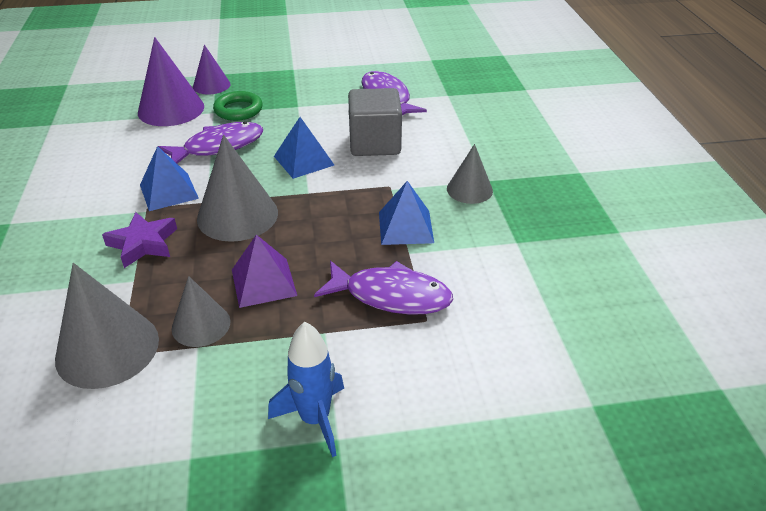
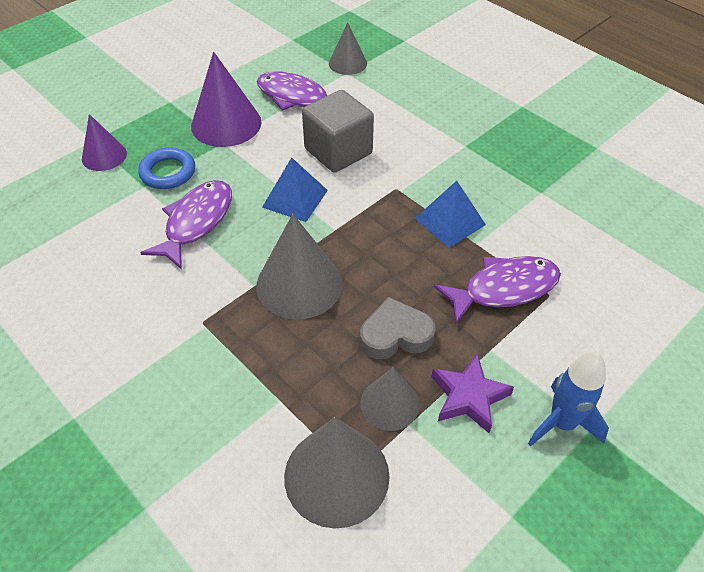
camera: 35 degrees left, 10 degrees up
(143, 244) = (245, 360): purple star -> purple star (468, 397)
(169, 191) = (203, 294): blue pyramid -> none
(171, 109) = (93, 203): purple cone -> purple cone (226, 124)
(238, 110) = (168, 172): green ring -> blue ring
(263, 282) = (395, 335): purple pyramid -> grey heart
(469, 189) = (461, 161): grey cone -> grey cone (347, 63)

